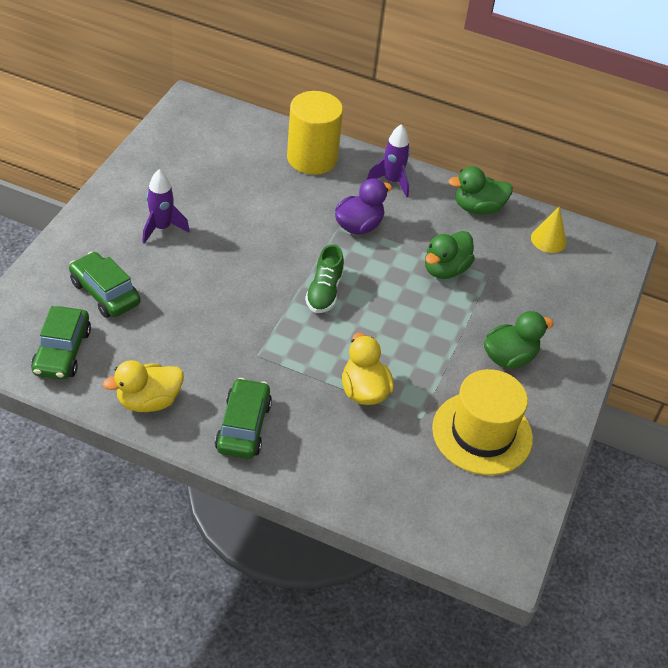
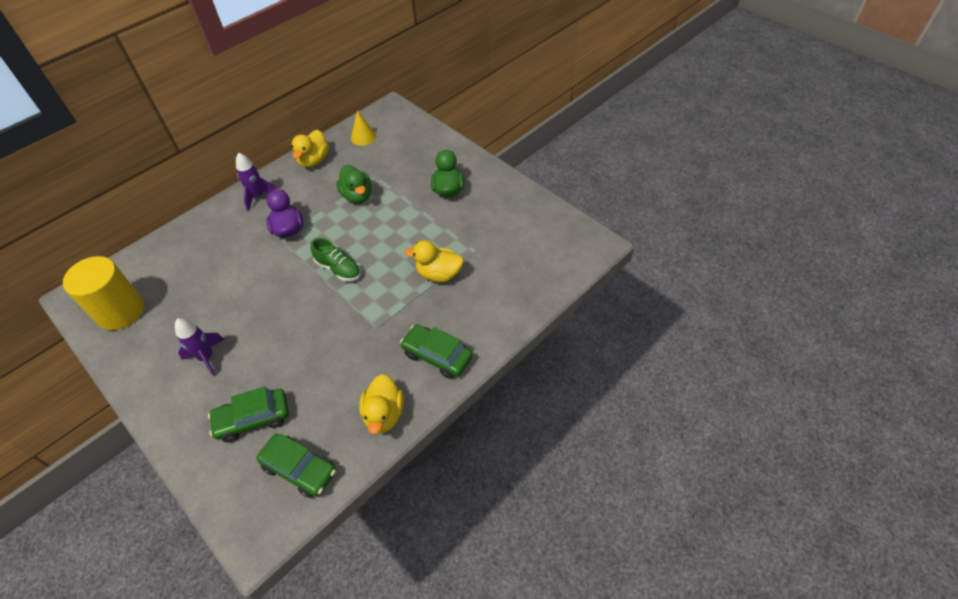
camera: 60 degrees left, 5 degrees up
(312, 158) = (201, 235): yellow cylinder -> yellow cylinder (120, 311)
(478, 208) = (314, 160): green duck -> yellow duck
(482, 433) = (500, 224): yellow hat -> none

